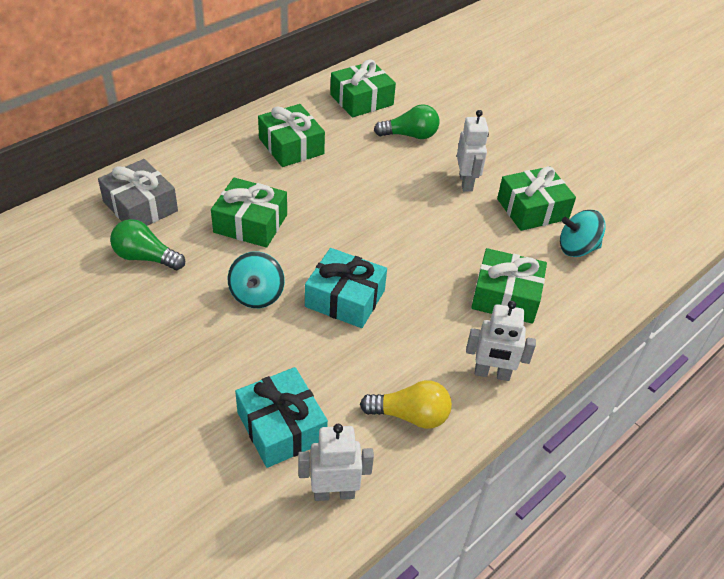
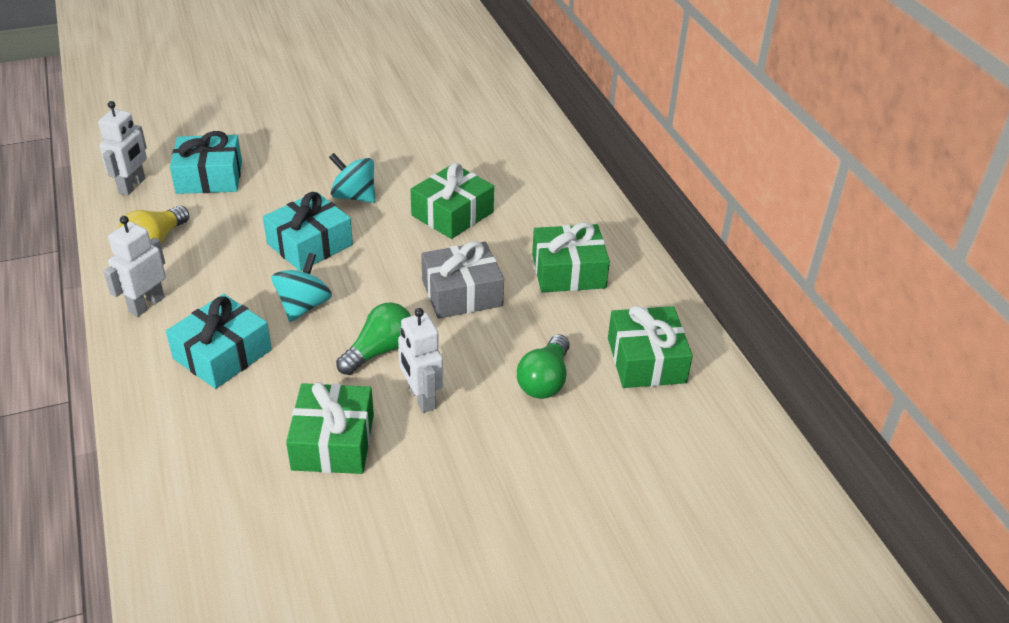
camera: 115 degrees right, 5 degrees down
(140, 206) = (517, 158): grey gift -> grey gift (462, 293)
(145, 257) = (444, 150): green light bulb -> green light bulb (379, 351)
(466, 182) = (421, 398): white robot -> white robot turned 45 degrees clockwise
(506, 296) = (222, 354): green gift -> turquoise gift
(577, 248) = (239, 452): turquoise spinning top -> turquoise spinning top (304, 306)

